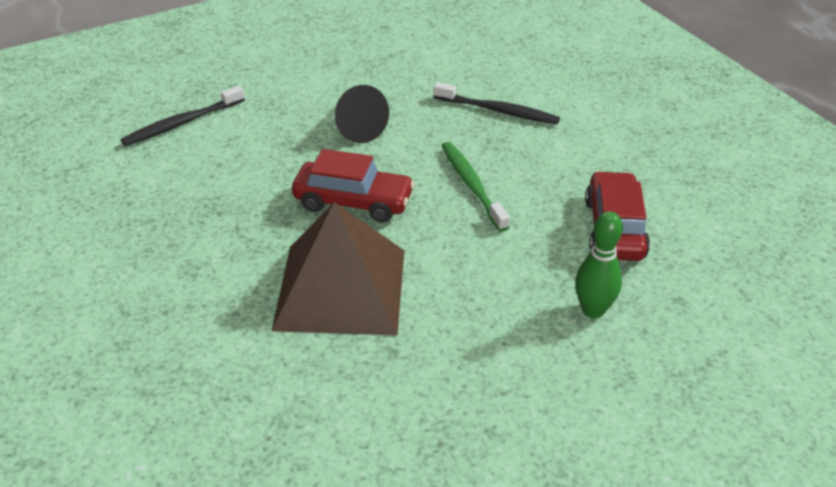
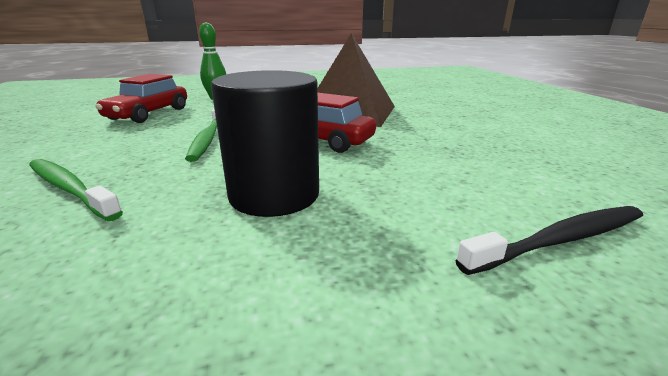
camera: 165 degrees left, 15 degrees down
(356, 128) = (274, 194): black cone -> black cylinder
(498, 111) = (70, 189): black toothbrush -> green toothbrush

